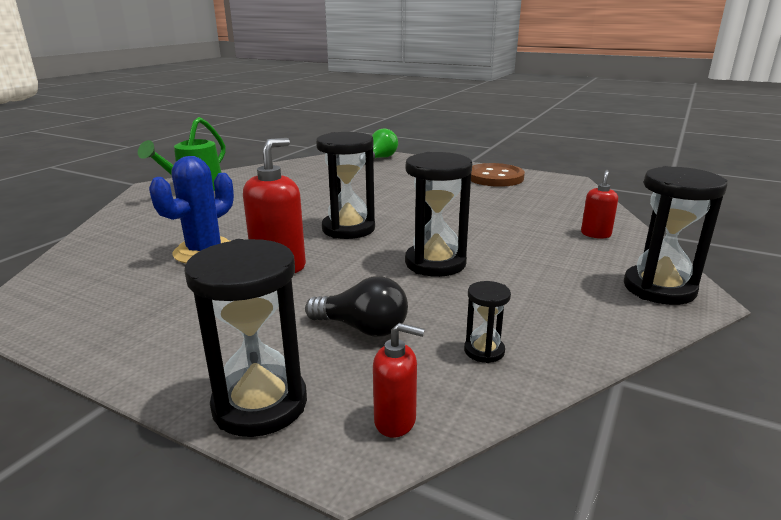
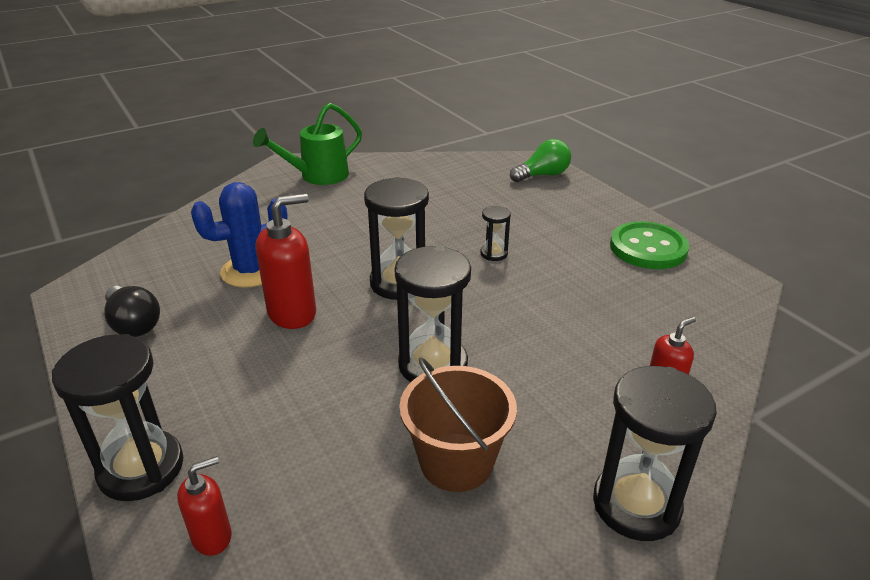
camera: 30 degrees right, 10 degrees up
(363, 328) = (286, 422): black light bulb -> black light bulb (134, 324)
(395, 421) = (212, 537): red soap dispenser -> red soap dispenser turned 75 degrees counterclockwise
(484, 351) = (357, 499): black hourglass -> black hourglass (494, 253)
(495, 177) = (648, 248): brown button -> green button
(524, 306) = (456, 462): none -> brown bucket

